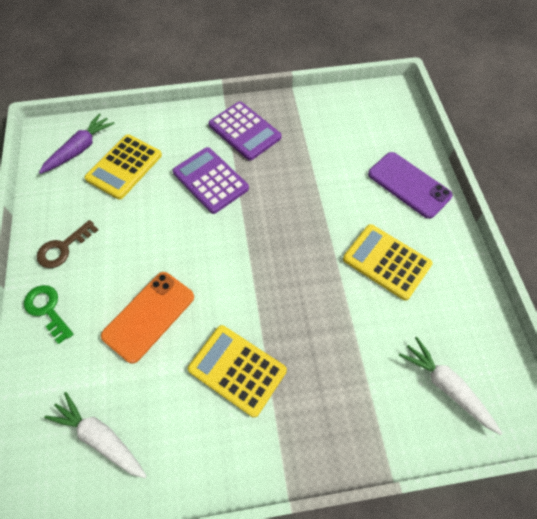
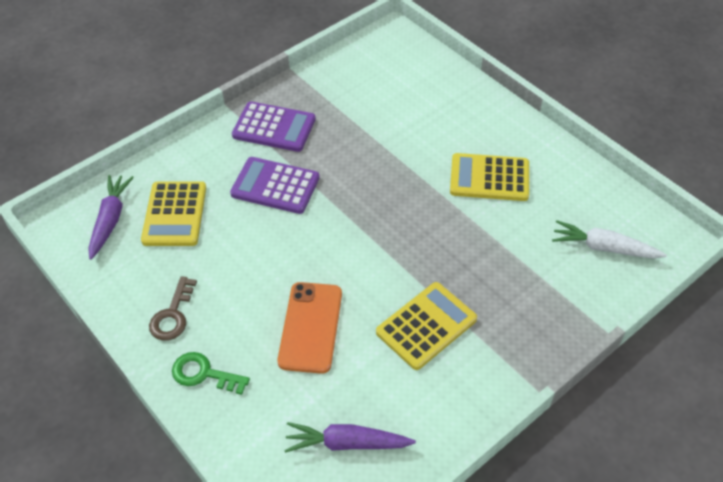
camera: 30 degrees left, 10 degrees down
(100, 438) = (347, 443): white carrot -> purple carrot
(237, 370) = (426, 326): yellow calculator -> yellow calculator turned 135 degrees clockwise
(409, 185) = (463, 107): purple phone -> none

